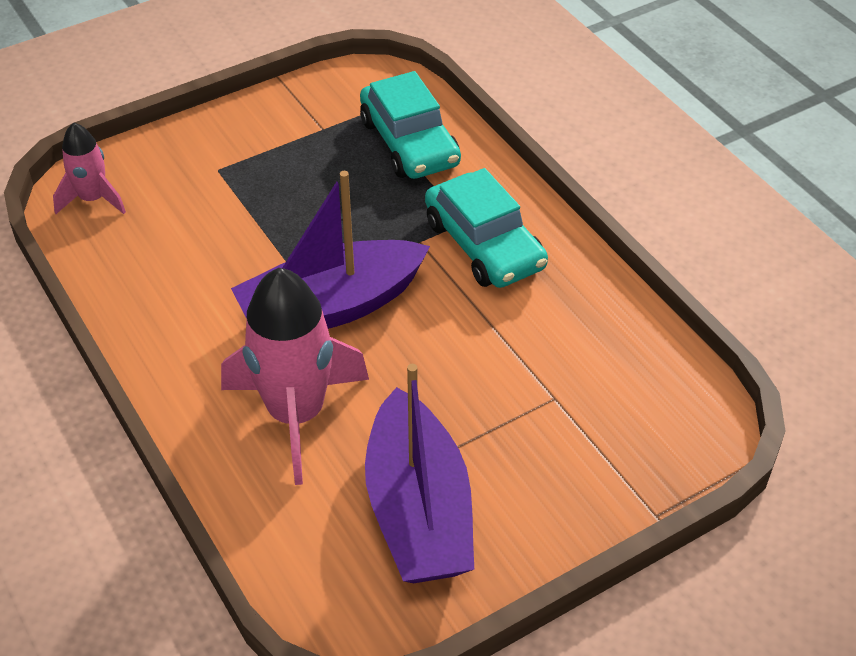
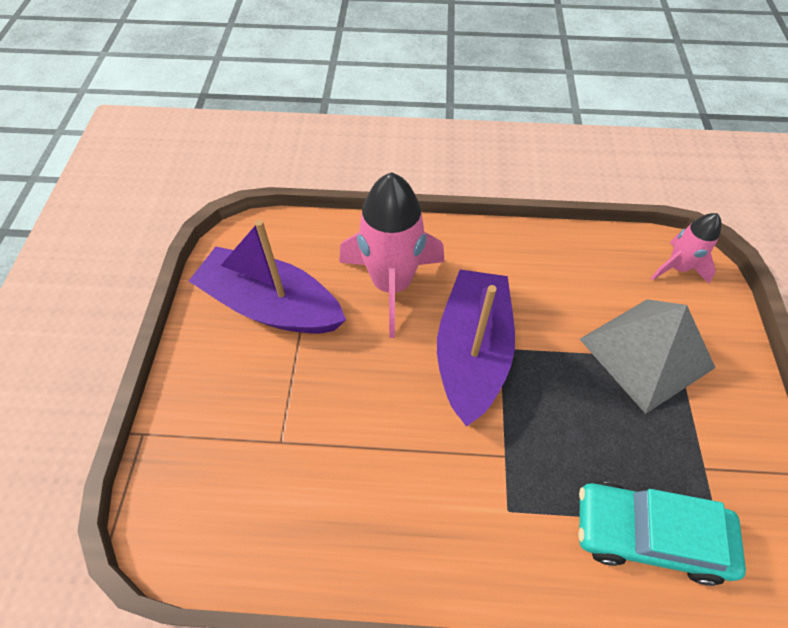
camera: 125 degrees right, 10 degrees up
(228, 190) = (646, 352): none -> grey pyramid
(484, 245) = (468, 505): turquoise car -> none

